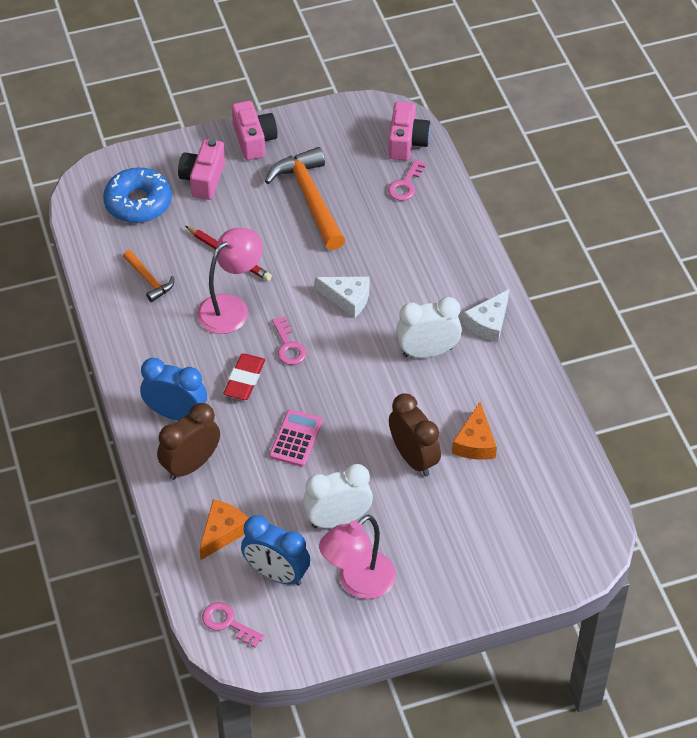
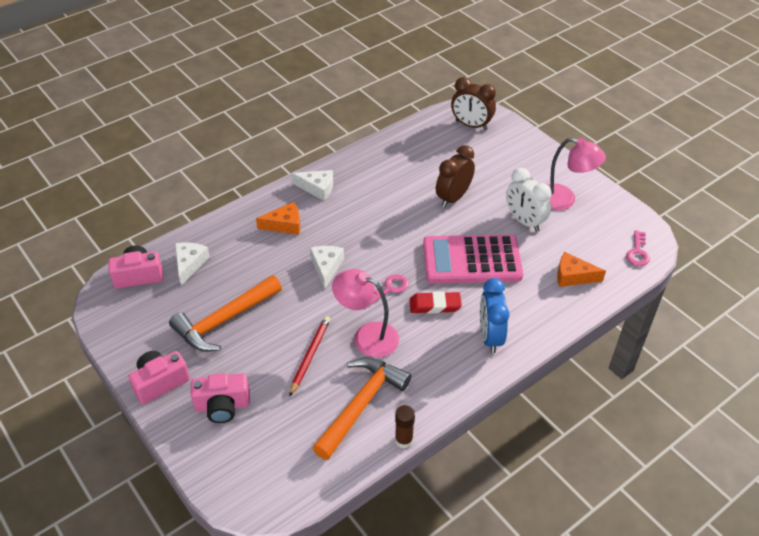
camera: 110 degrees left, 5 degrees down
(92, 301) = (404, 440): none -> brown glue stick
(138, 203) = (269, 448): blue donut -> none
(149, 280) = (361, 405): orange hammer -> orange hammer, size x1.94
(191, 465) = (530, 312): brown clock -> brown clock (471, 125)
(276, 574) = (585, 239): blue clock -> none
(296, 438) = (472, 260): pink calculator -> pink calculator, size x2.02
(405, 184) = (190, 264): pink key -> white cheese
(427, 352) = (358, 212): white clock -> none
(475, 442) = (423, 173): orange cheese -> orange cheese (285, 225)

